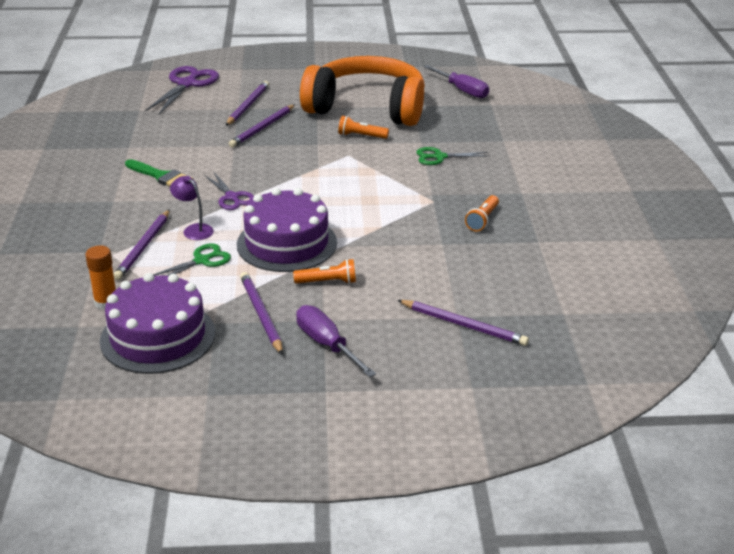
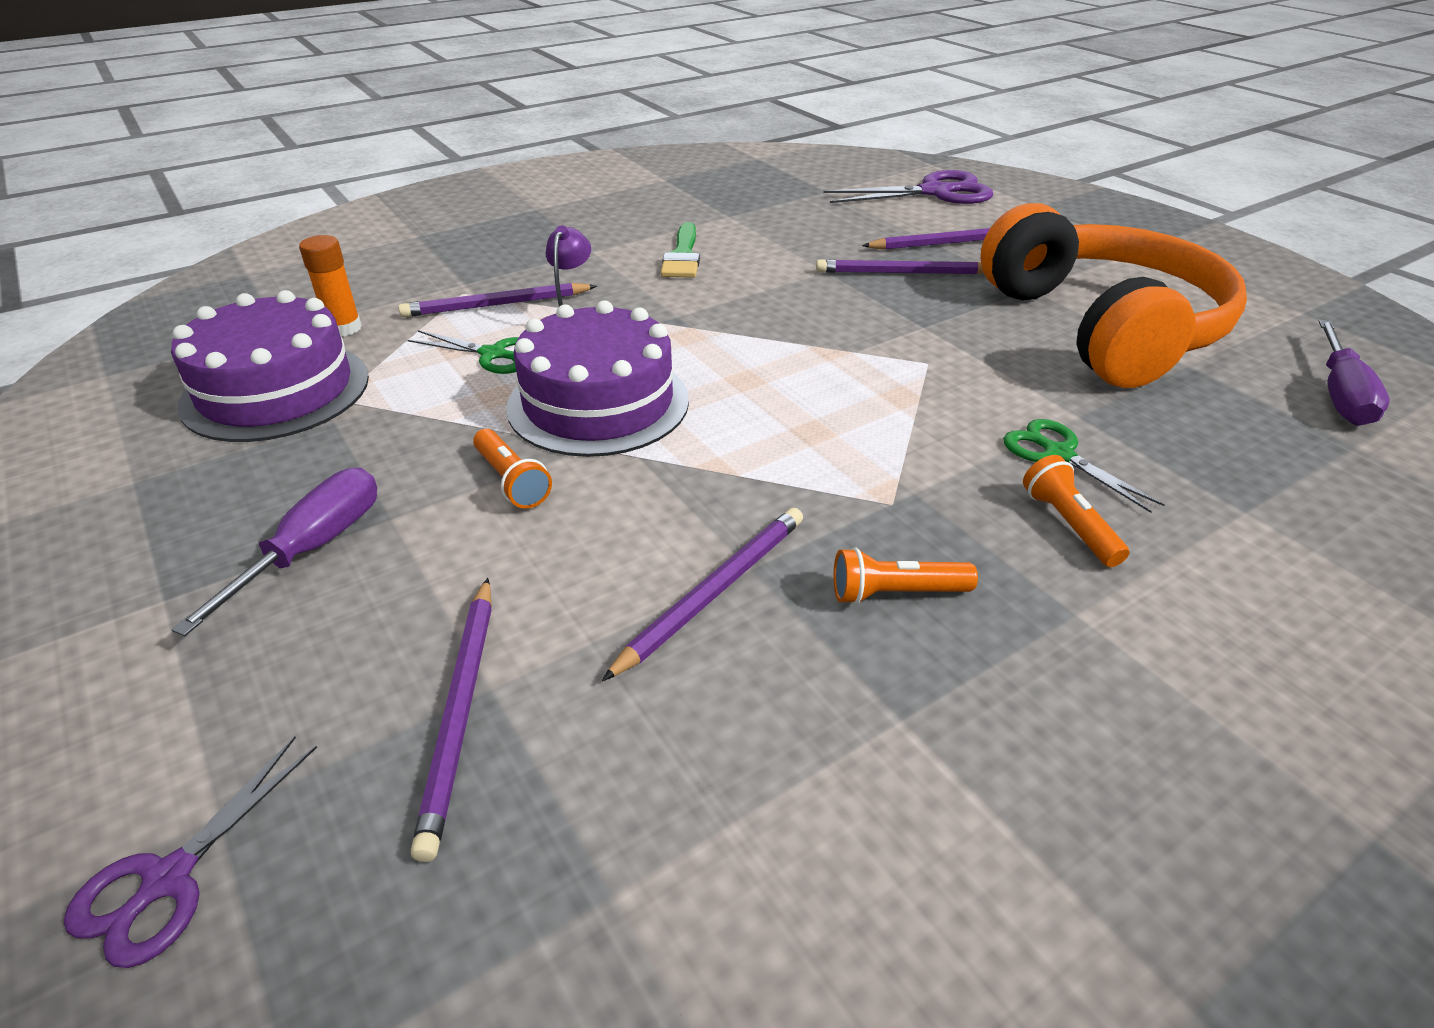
camera: 60 degrees right, 5 degrees up
(232, 197) = (684, 317): purple scissors -> purple scissors (168, 879)
(261, 314) = (375, 451): purple pencil -> purple pencil (713, 592)
(361, 136) = (1004, 353): orange flashlight -> orange flashlight (1069, 525)

